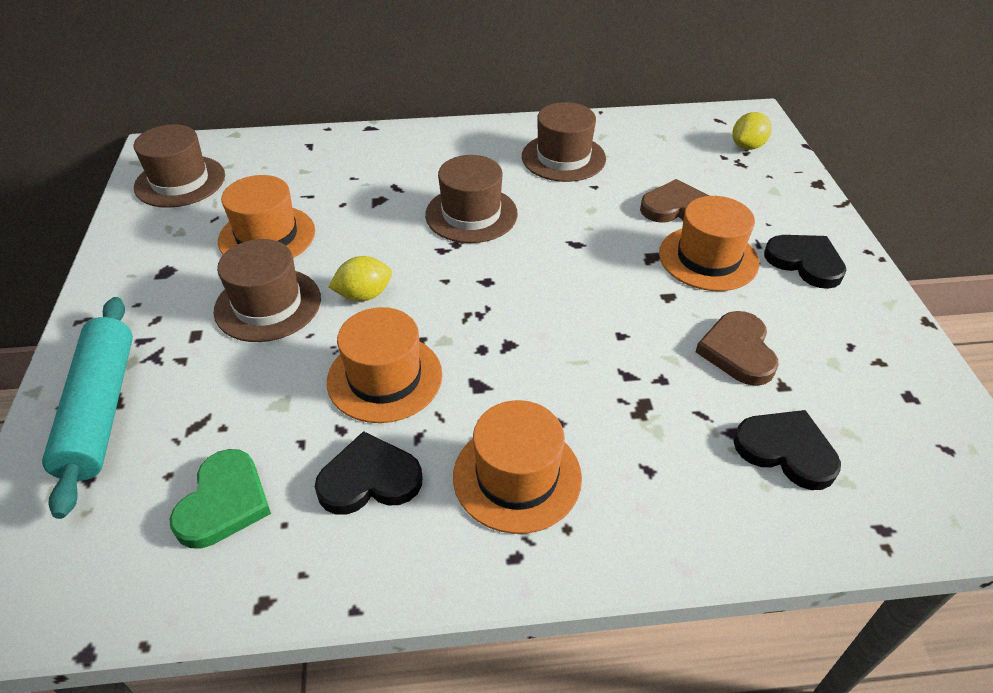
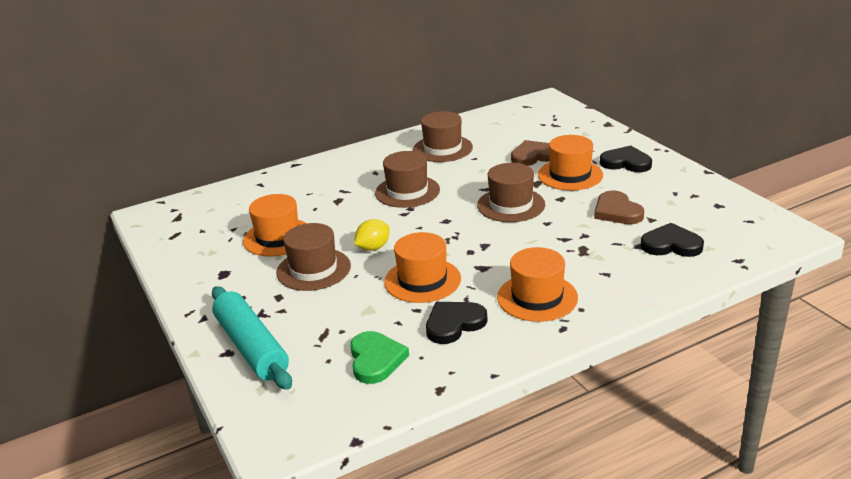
camera: 20 degrees left, 15 degrees down
(180, 181) = (183, 226): brown hat -> brown hat (511, 205)
(747, 146) = (553, 115): yellow lemon -> none

